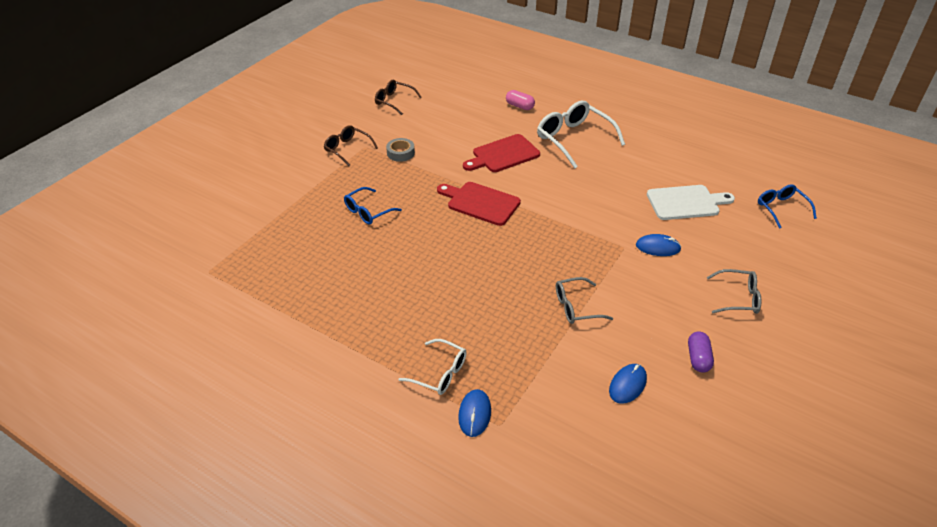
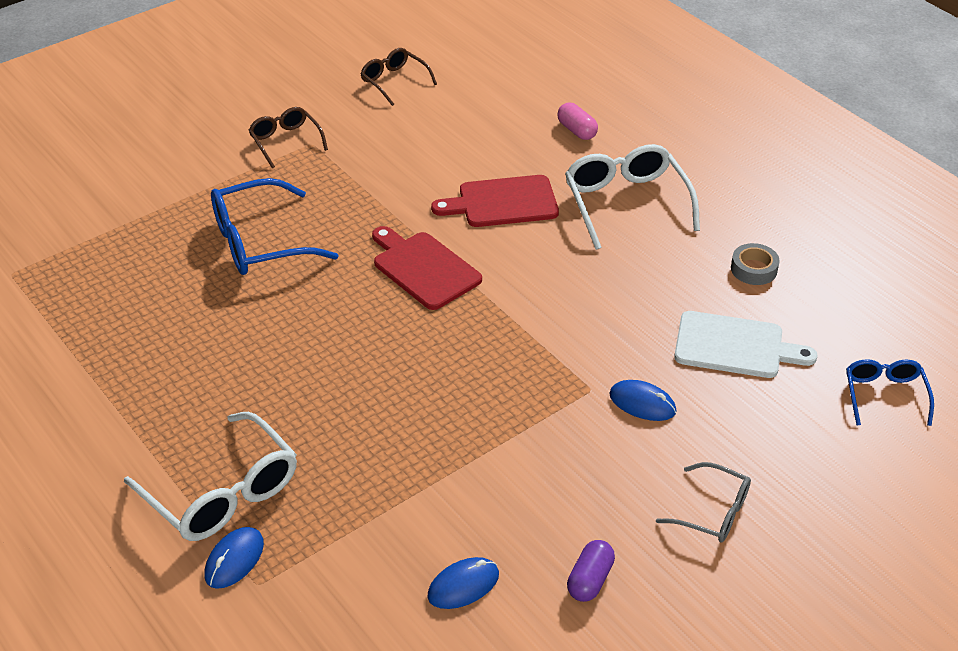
camera: 20 degrees right, 0 degrees up
(368, 211) = (260, 242): blue glasses -> blue glasses, size x1.69
(400, 153) = (355, 165): grey tape -> grey tape (753, 269)
(439, 373) = (222, 492): white glasses -> white glasses, size x1.69
(576, 307) = (463, 457): grey glasses -> none

